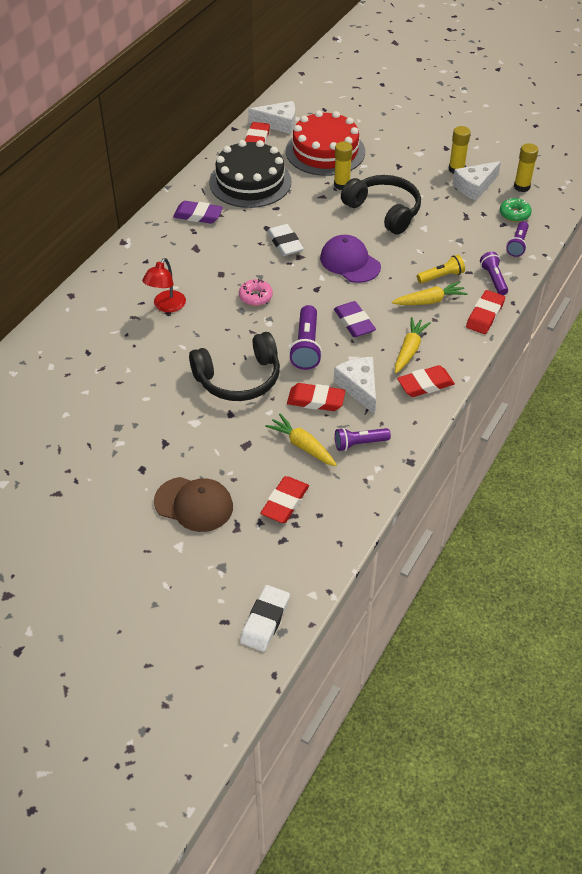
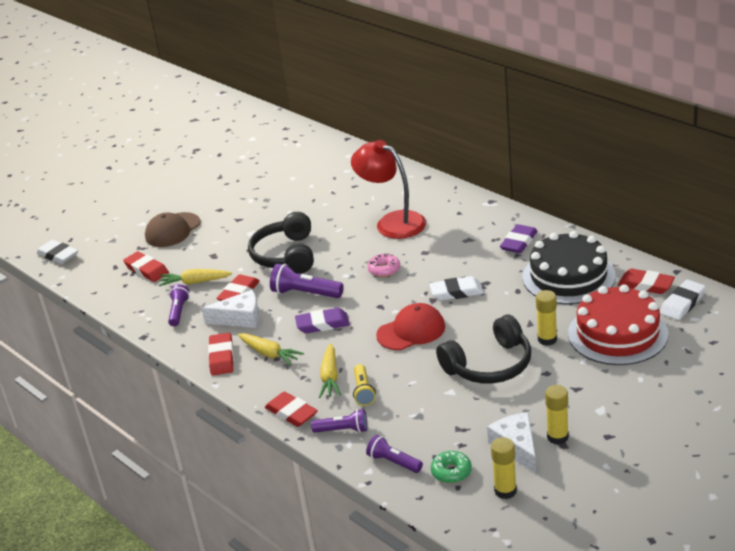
camera: 110 degrees right, 15 degrees down
(166, 306) = (392, 222): red lamp -> red lamp, size x1.68
(278, 124) = (682, 303): white cheese -> white eraser
(302, 446) = (195, 282): yellow carrot -> yellow carrot turned 150 degrees counterclockwise
(350, 262) = (411, 331): purple cap -> red cap

